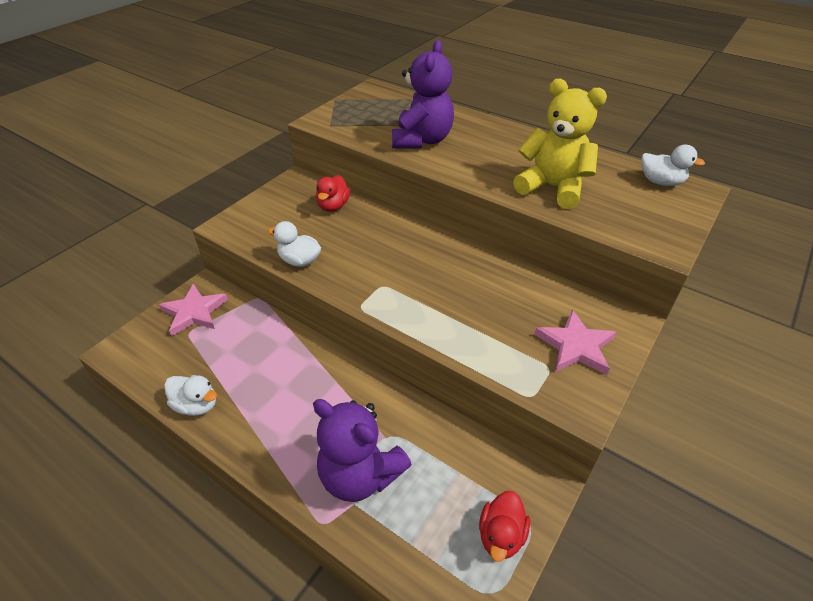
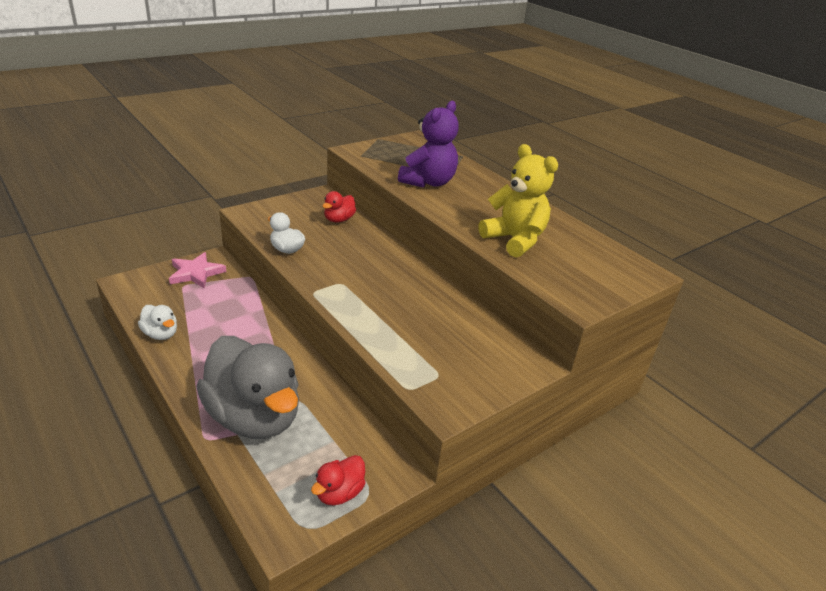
camera: 15 degrees right, 10 degrees down
(360, 475) = (254, 417): purple teddy bear -> grey duck
(575, 346) = (472, 367): pink star -> none
(660, 182) = (618, 259): white duck -> none

